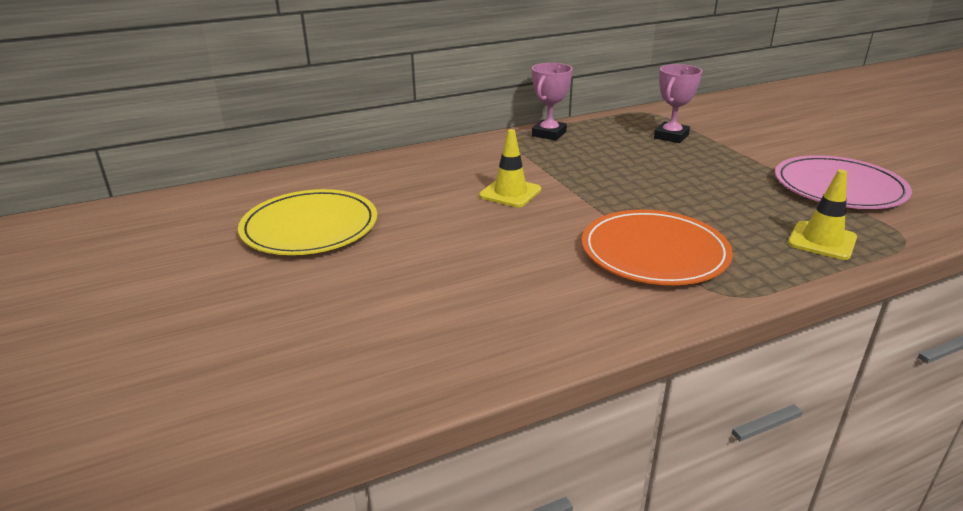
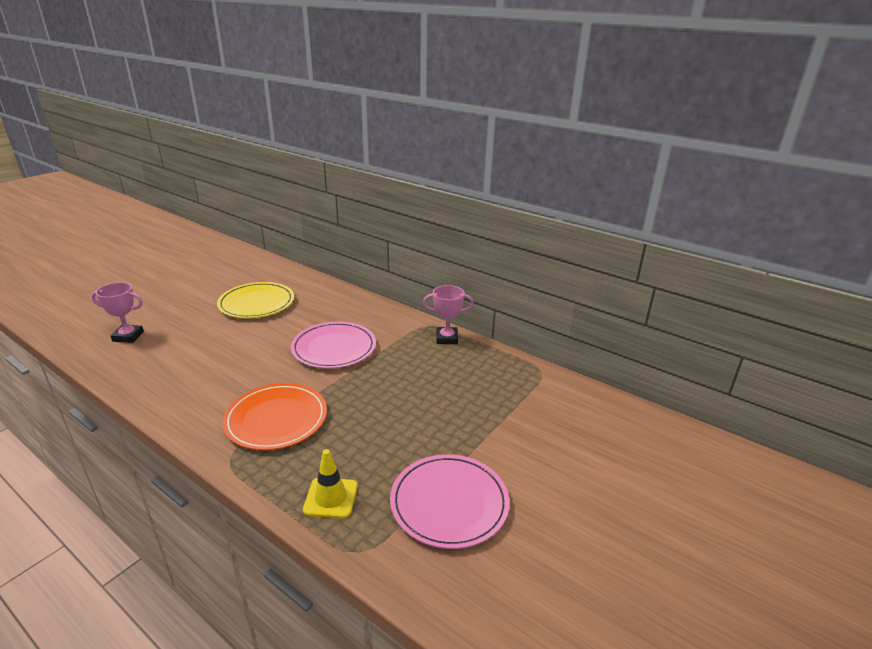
camera: 60 degrees right, 0 degrees up
(510, 193) = (334, 348): yellow traffic cone -> pink plate
(671, 136) = (492, 393): pink trophy -> pink trophy (128, 336)

